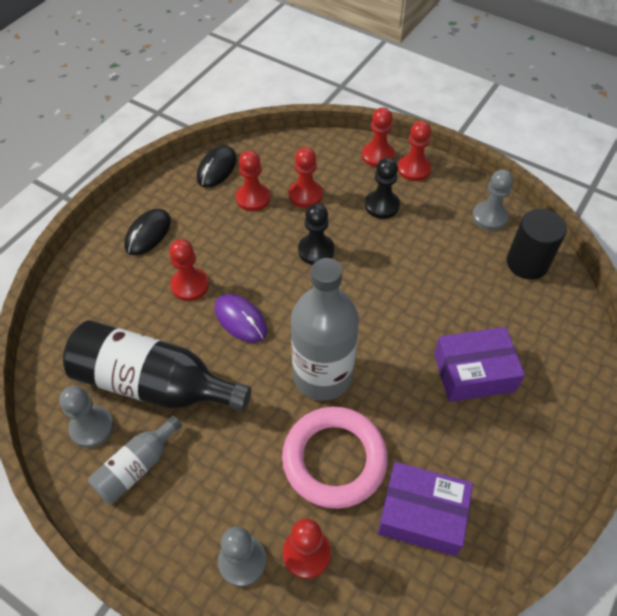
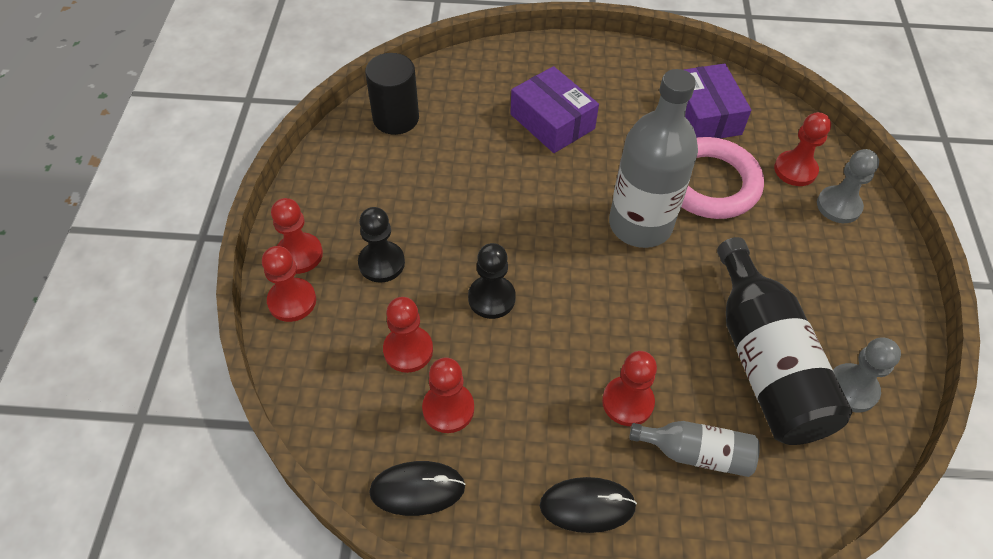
camera: 120 degrees left, 0 degrees up
(137, 467) = (847, 324): grey bottle -> grey bottle (696, 453)
(240, 319) = (633, 324): purple mouse -> none
(489, 217) = (345, 163): grey pawn -> none

